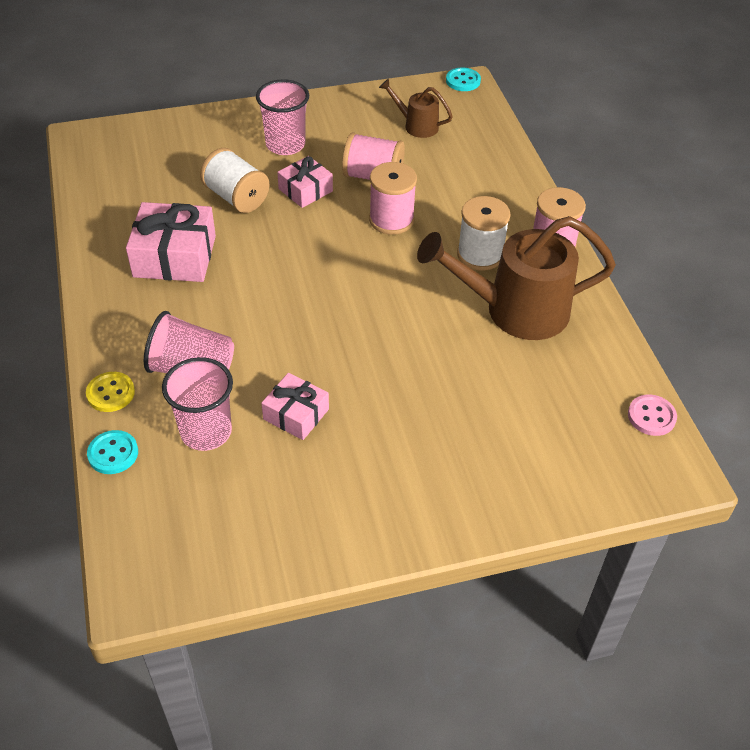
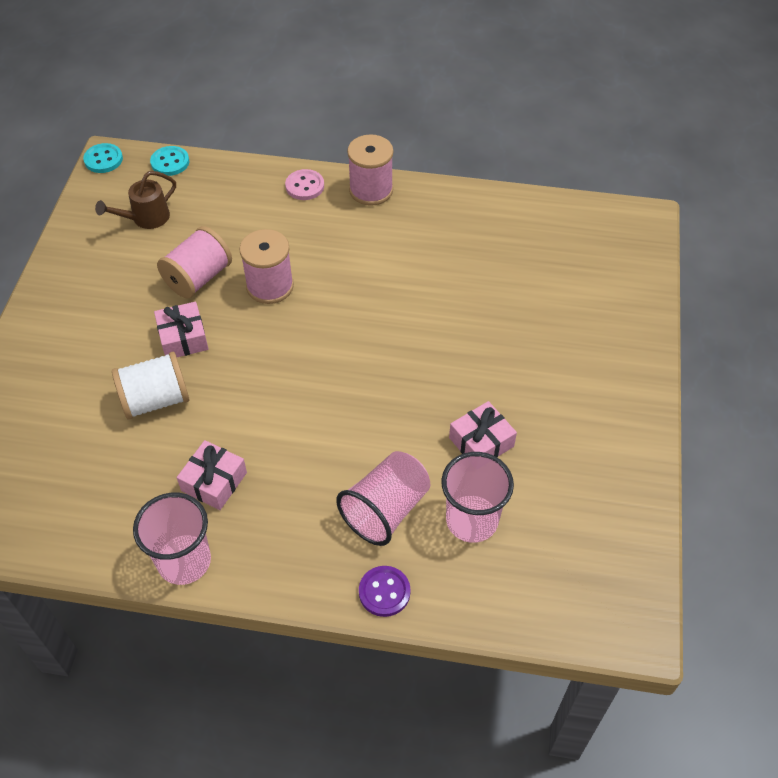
camera: 65 degrees left, 5 degrees up
(110, 393) = (384, 592): yellow button -> purple button
(113, 453) = (465, 609): turquoise button -> turquoise button (170, 162)
(175, 256) = (214, 481): pink gift -> pink gift, size x0.60
(285, 145) = (99, 332): pink cup -> pink cup (184, 561)
(480, 254) = (354, 241): white spool -> none
(514, 310) = (434, 245): brown watering can -> none
(651, 416) = (584, 211): pink button -> pink button (305, 186)

